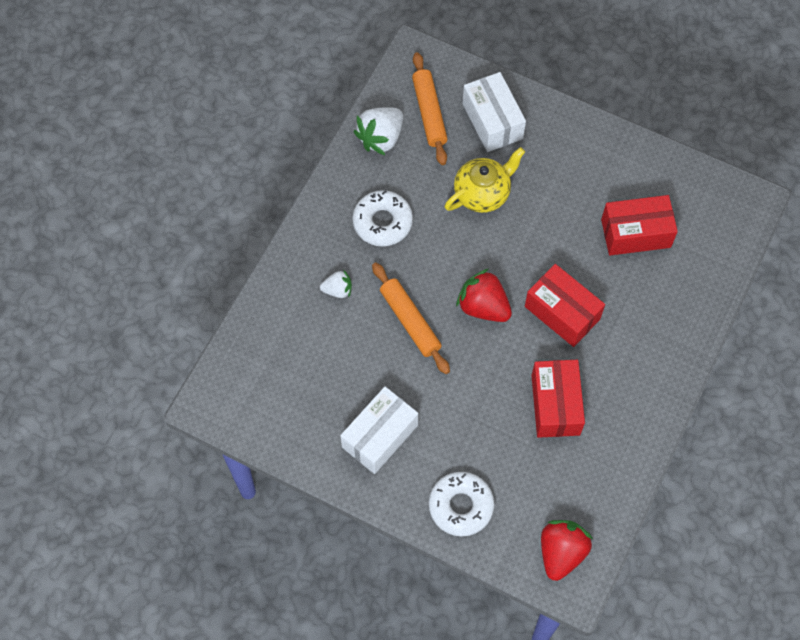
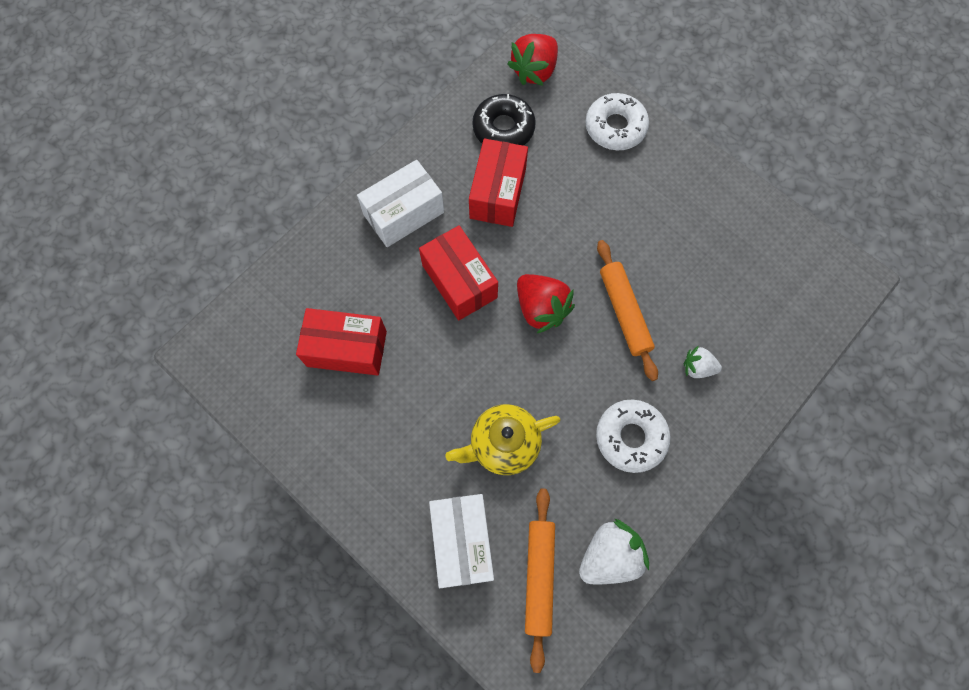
camera: 165 degrees left, 5 degrees up
(380, 436) = (679, 205): white box -> white box (403, 213)
(572, 476) = (503, 128): none -> black donut

